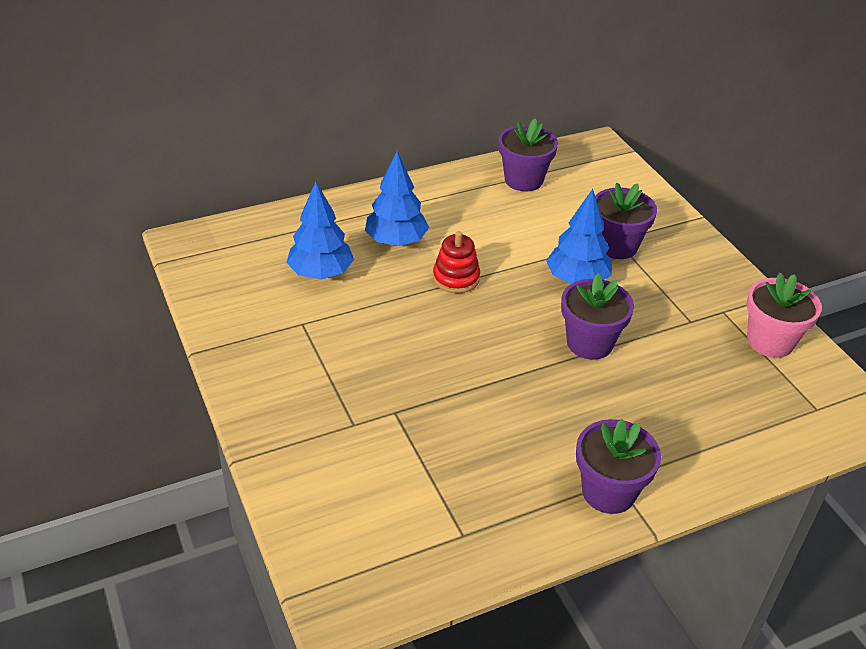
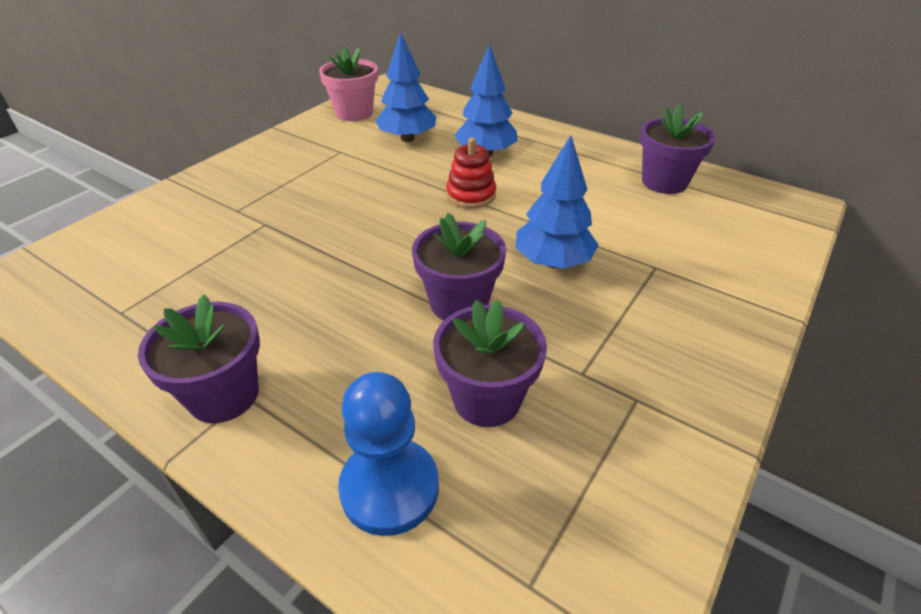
camera: 60 degrees right, 0 degrees up
(616, 246) = (645, 270): purple flower pot -> purple flower pot (487, 398)
(732, 437) = (389, 488): none -> blue pawn
(770, 341) = (629, 472): pink flower pot -> pink flower pot (354, 113)

